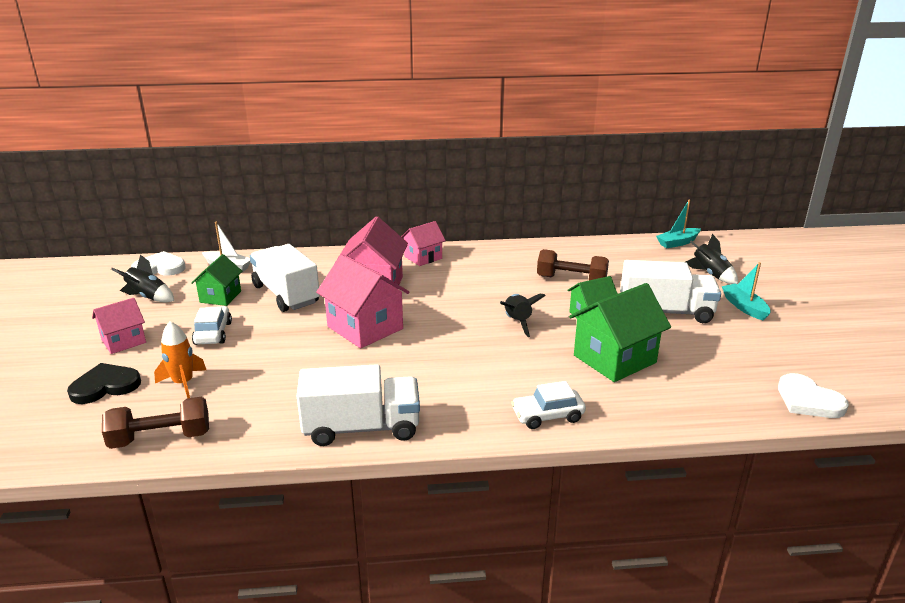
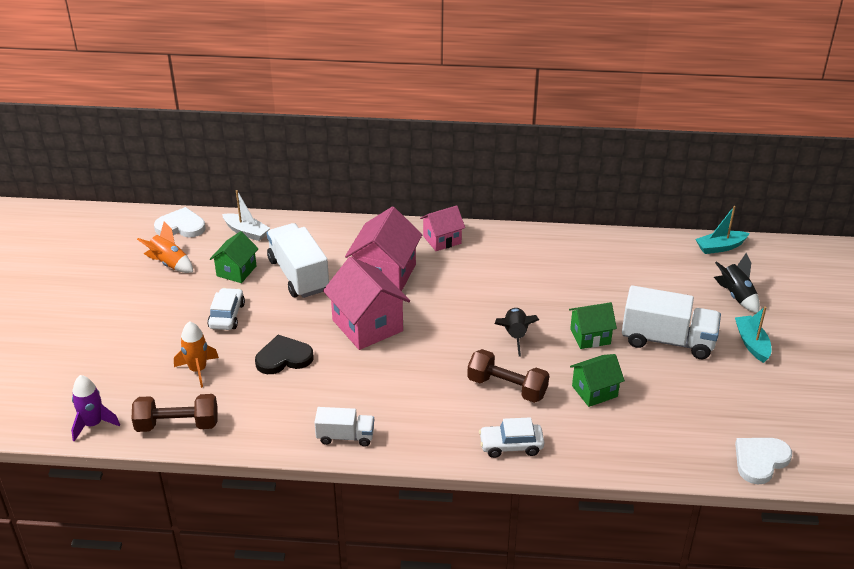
camera: 10 degrees right, 10 degrees up
(55, 449) = (93, 424): none -> purple rocket
(105, 386) = (132, 365): black heart -> black heart (283, 358)
(123, 341) = (147, 316): pink house -> none
(148, 297) = (169, 263): black rocket -> orange rocket
(361, 428) = (345, 436): white truck -> white truck, size x0.56
(571, 280) = (586, 287): brown dumbbell -> brown dumbbell (507, 387)
(614, 359) = (594, 391): green house -> green house, size x0.60
(808, 400) = (760, 460): white heart -> white heart turned 75 degrees clockwise

